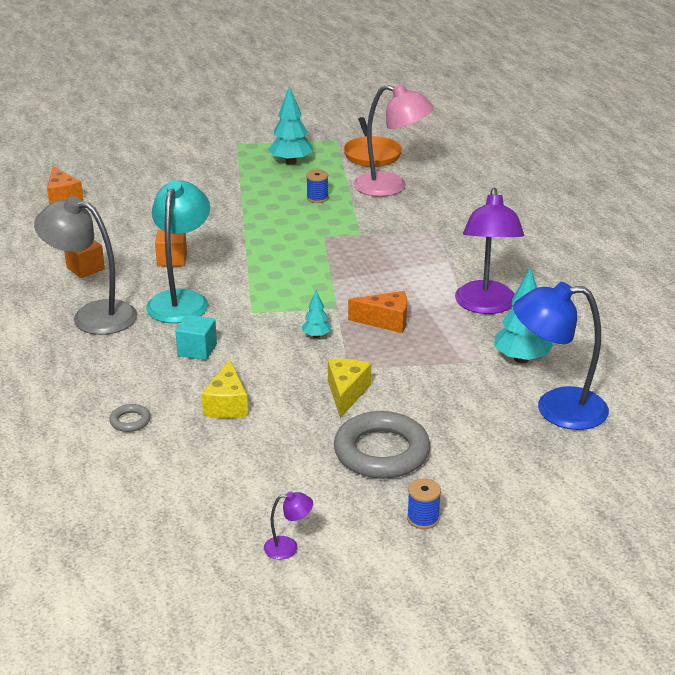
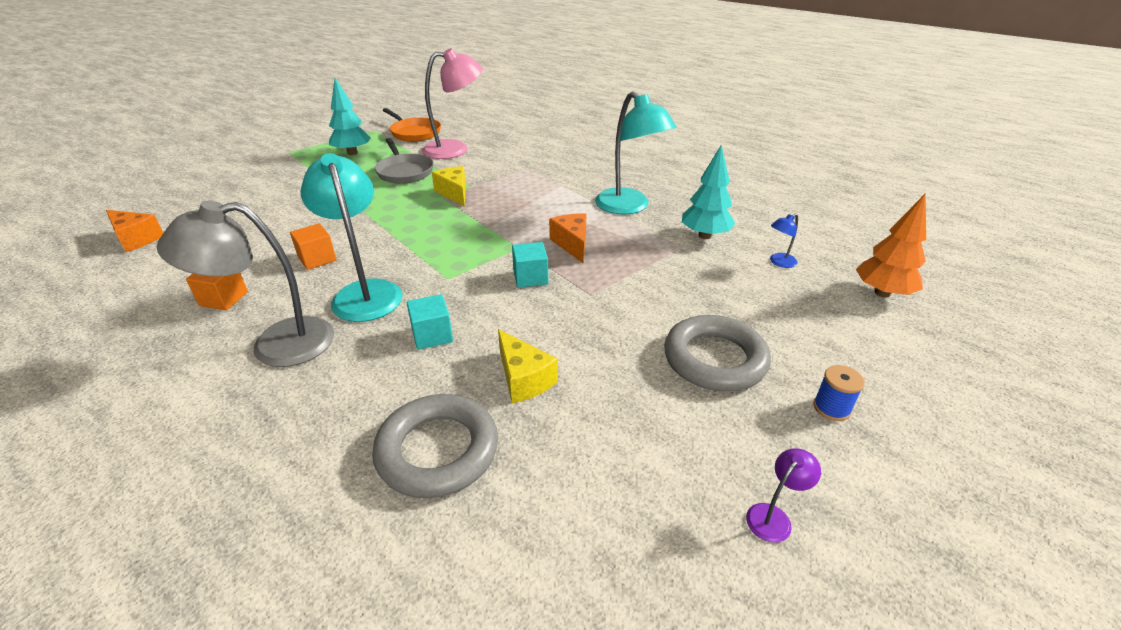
camera: 35 degrees left, 5 degrees up
(130, 421) = (438, 450): grey ring -> grey ring, size x2.28
(316, 336) = (530, 277): turquoise tree -> turquoise cube
(317, 198) = (404, 172): blue spool -> grey pan
(346, 393) = (617, 318): yellow cheese -> yellow cheese (454, 193)
(386, 321) = (572, 244): orange cheese -> orange cheese turned 75 degrees counterclockwise
(486, 306) = (629, 207): purple lamp -> turquoise lamp
(556, 409) = (779, 262): blue lamp -> blue lamp, size x0.42
(614, 471) = (882, 293): none -> orange tree

